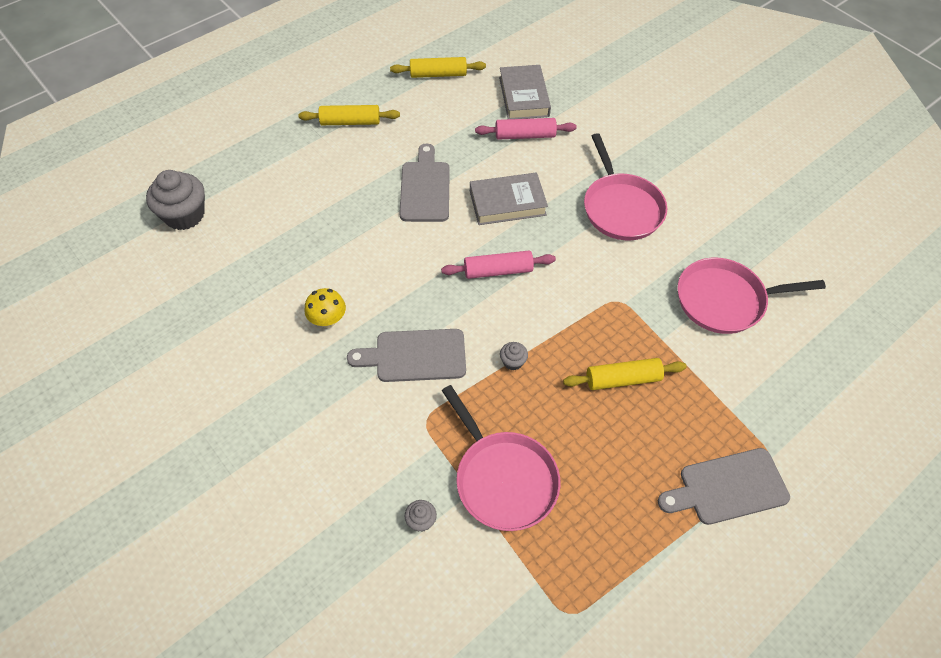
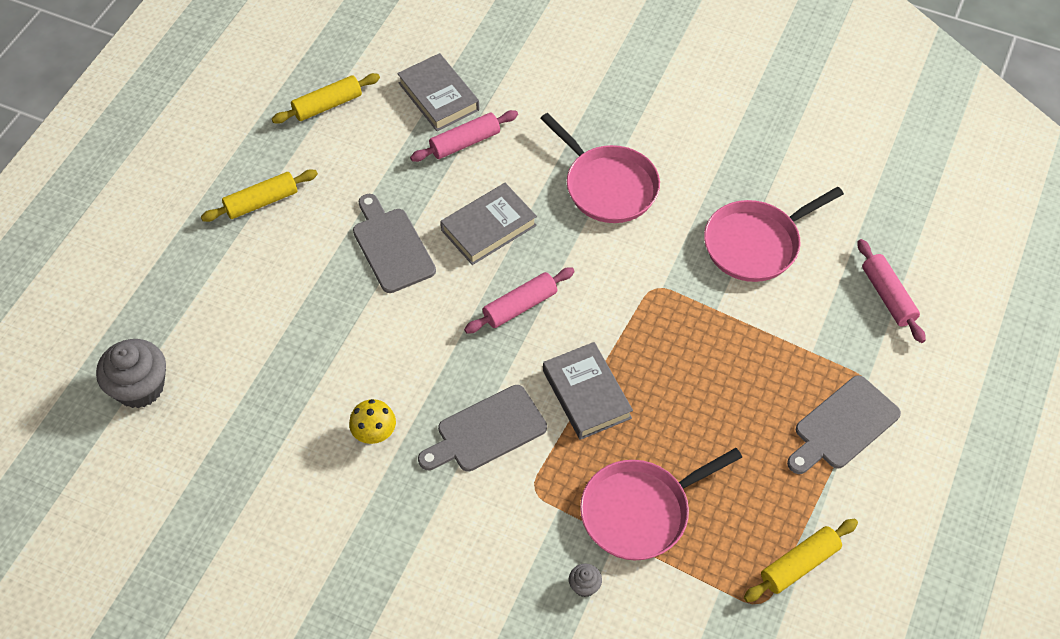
camera: 25 degrees left, 0 degrees up
(503, 479) = (640, 512): pink pan -> pink pan turned 120 degrees clockwise
(513, 362) = (586, 394): grey cupcake -> grey book
(623, 379) = (700, 365): yellow rolling pin -> yellow rolling pin (799, 564)
(827, 392) = (888, 296): none -> pink rolling pin

